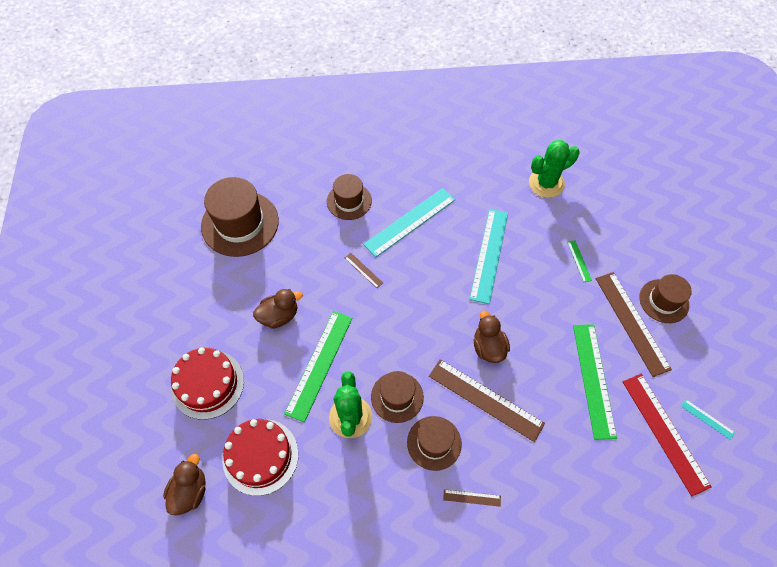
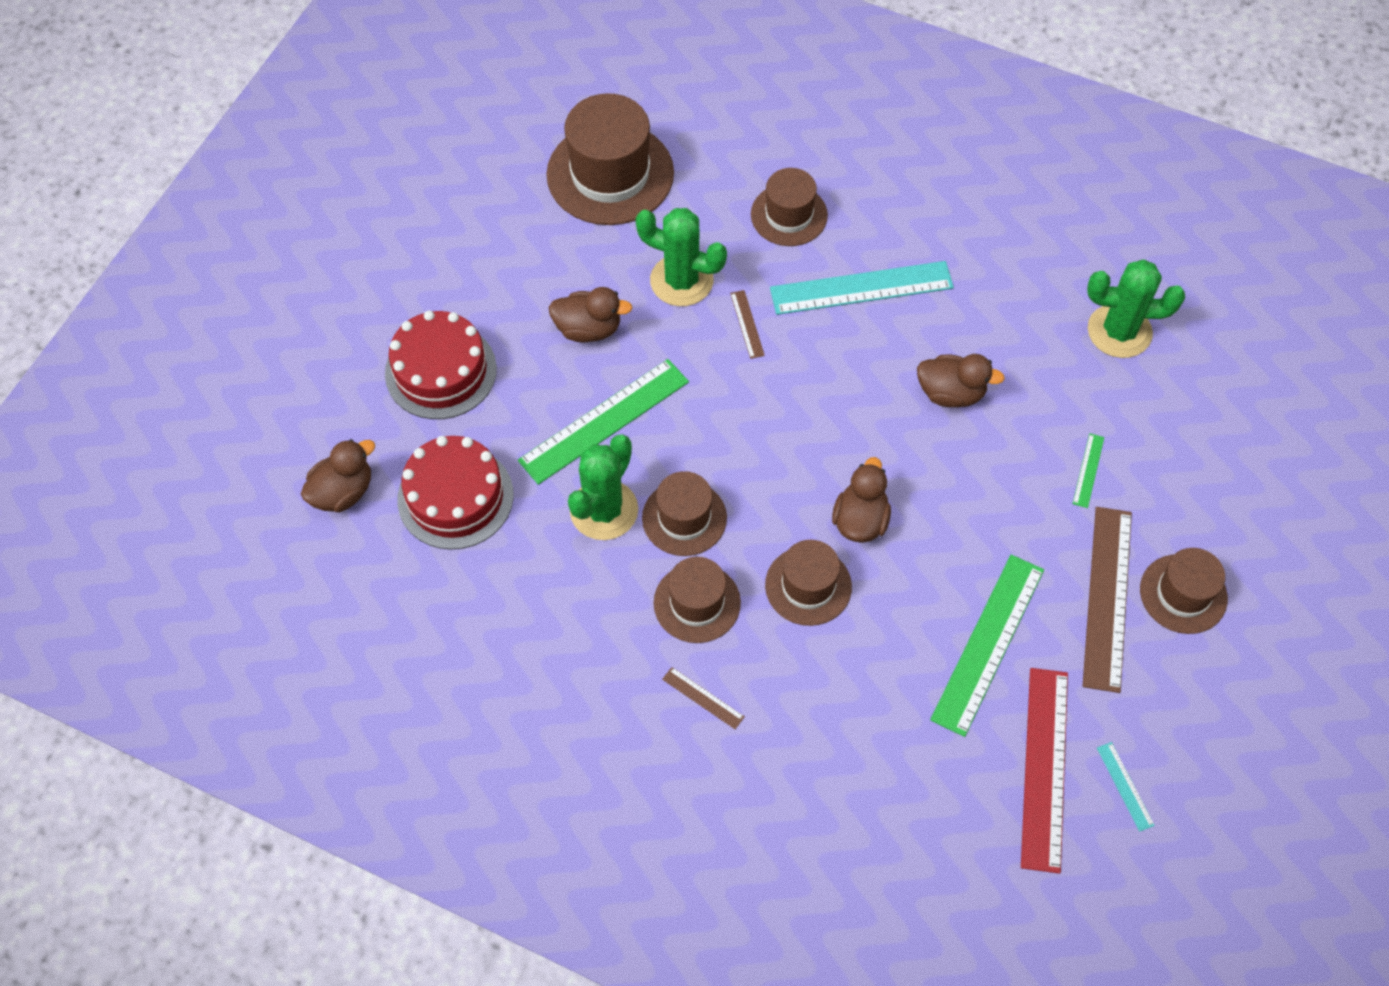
camera: 30 degrees right, 0 degrees up
(314, 263) = (681, 281): none -> green cactus
(485, 399) = (808, 586): brown ruler -> brown hat
(489, 255) = (951, 393): turquoise ruler -> brown duck

